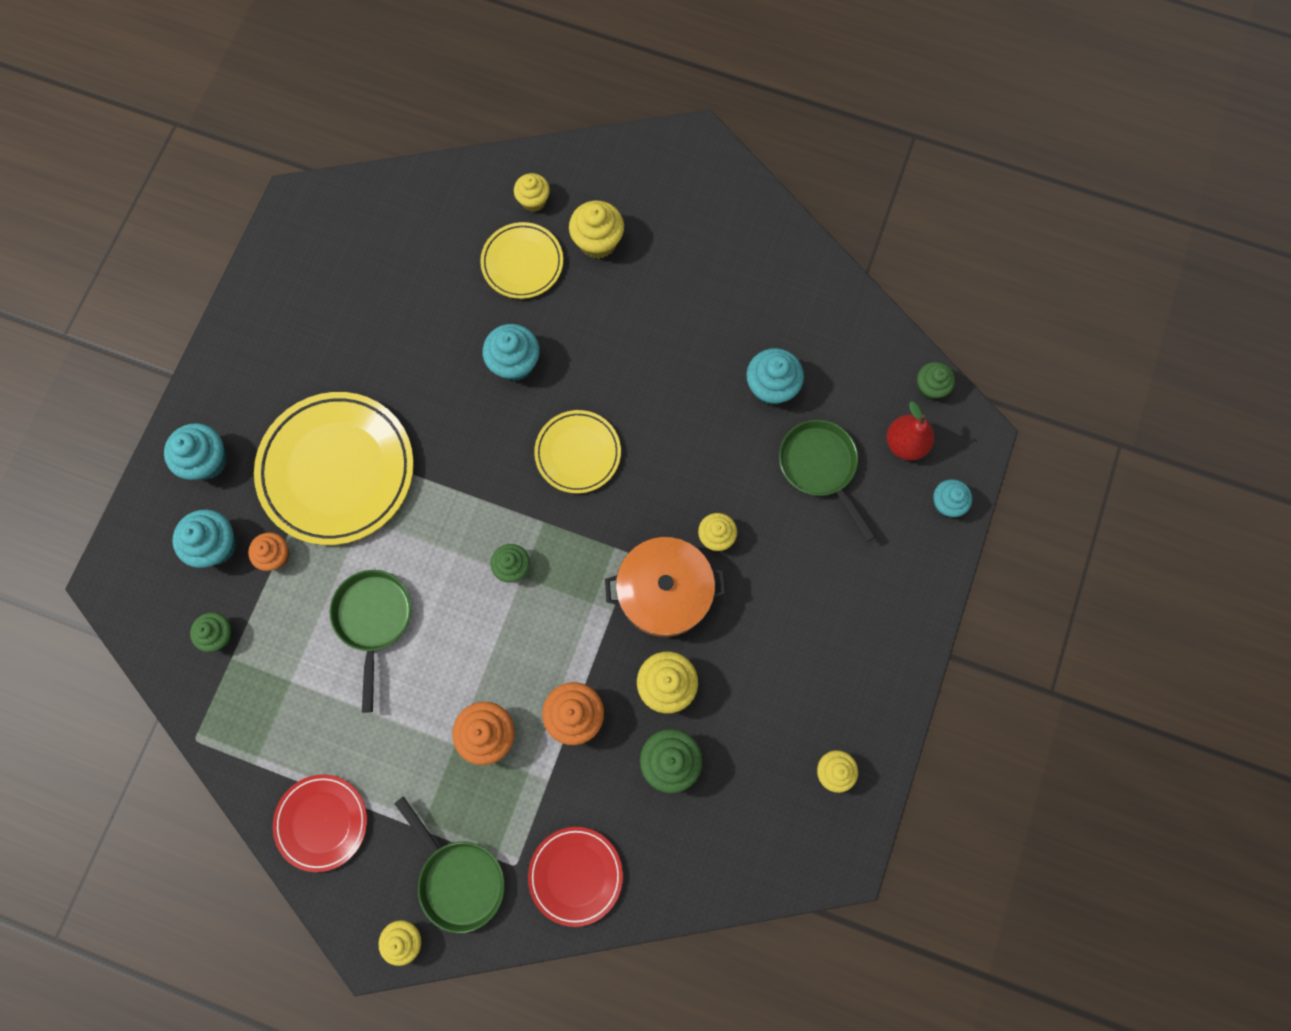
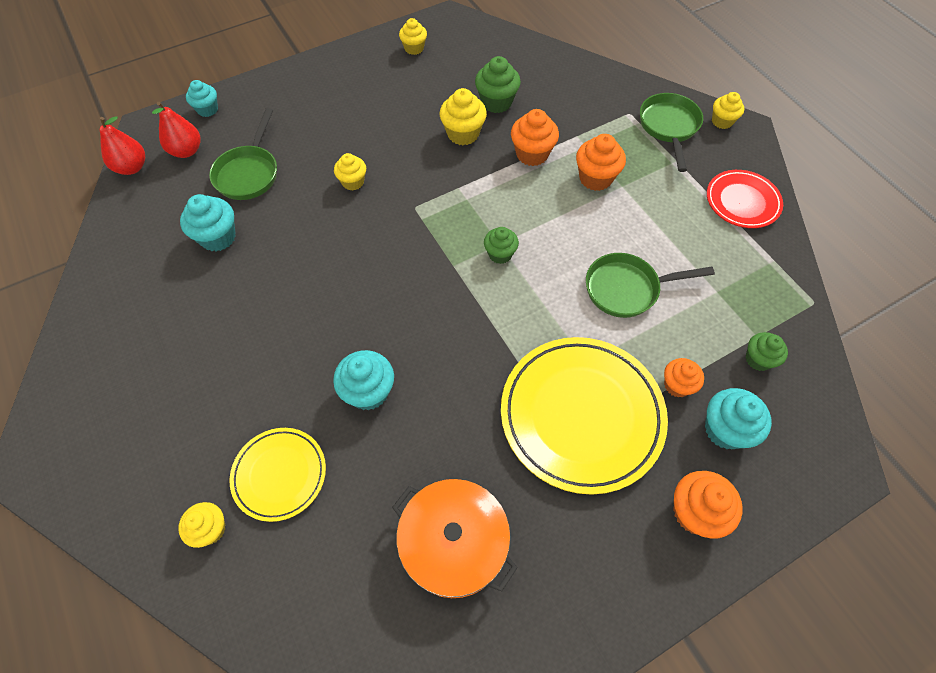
camera: 140 degrees left, 15 degrees down
(207, 460) = (695, 512): turquoise cupcake -> orange cupcake
(373, 619) = (627, 289): green pan -> green pan turned 45 degrees clockwise
(575, 875) = (597, 90): red plate -> none
(578, 453) = (387, 291): yellow plate -> none
(597, 242) = (204, 441): yellow cupcake -> none
(664, 591) = (416, 176): orange pot -> orange pot (454, 543)
(930, 387) = (132, 167): green cupcake -> red pear

